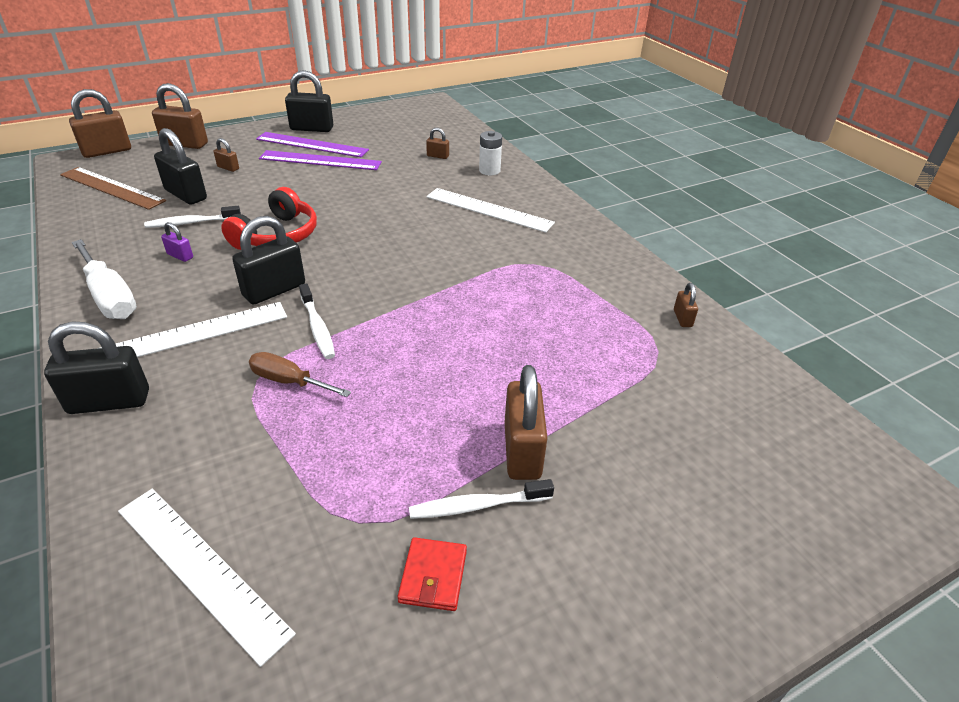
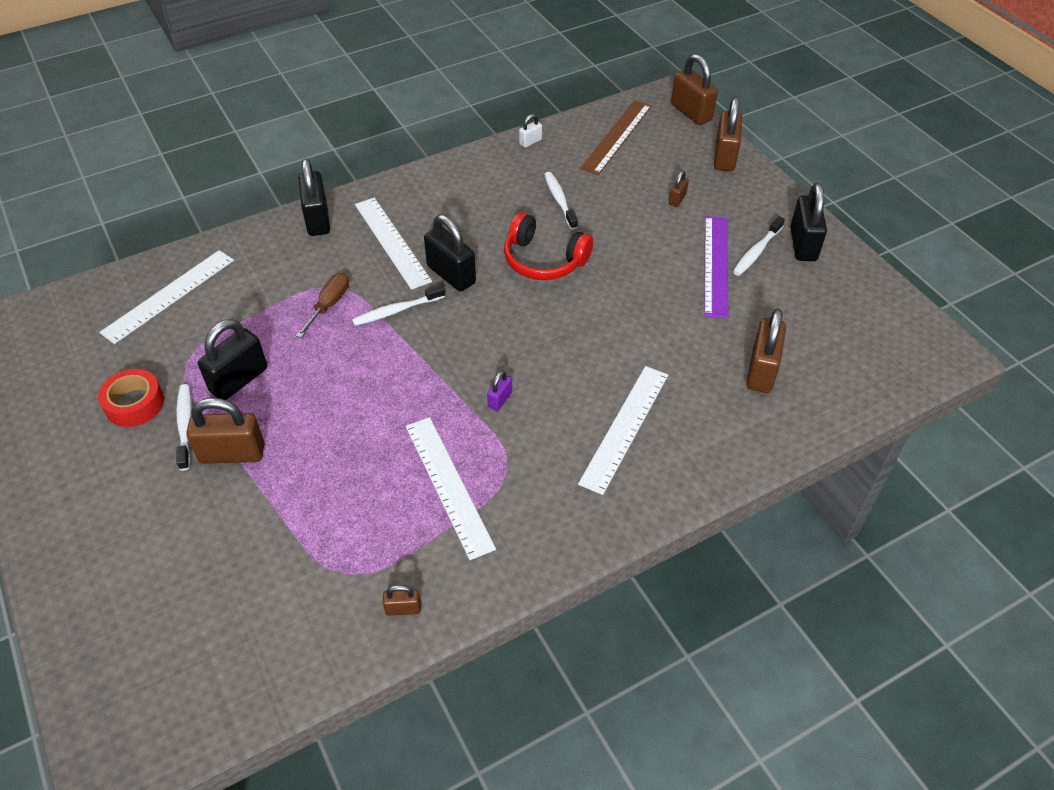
camera: 90 degrees right, 10 degrees up
(77, 235) = (530, 142): none -> white padlock
(110, 297) = (440, 185): white screwdriver -> none
(180, 256) = (502, 207): purple padlock -> purple padlock (500, 400)
(186, 195) = (612, 184): black padlock -> black padlock (239, 380)
(312, 145) = (756, 252): purple ruler -> white toothbrush
(433, 576) = (134, 404): red wallet -> red tape
(437, 156) = (761, 371): brown padlock -> brown padlock, size x2.04
(489, 170) = (733, 427): white battery -> none
(552, 294) = (448, 485): none -> white ruler

